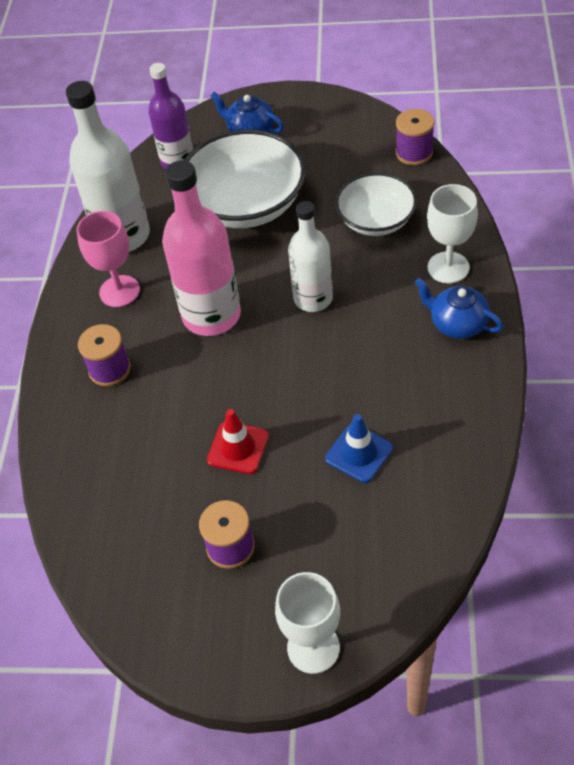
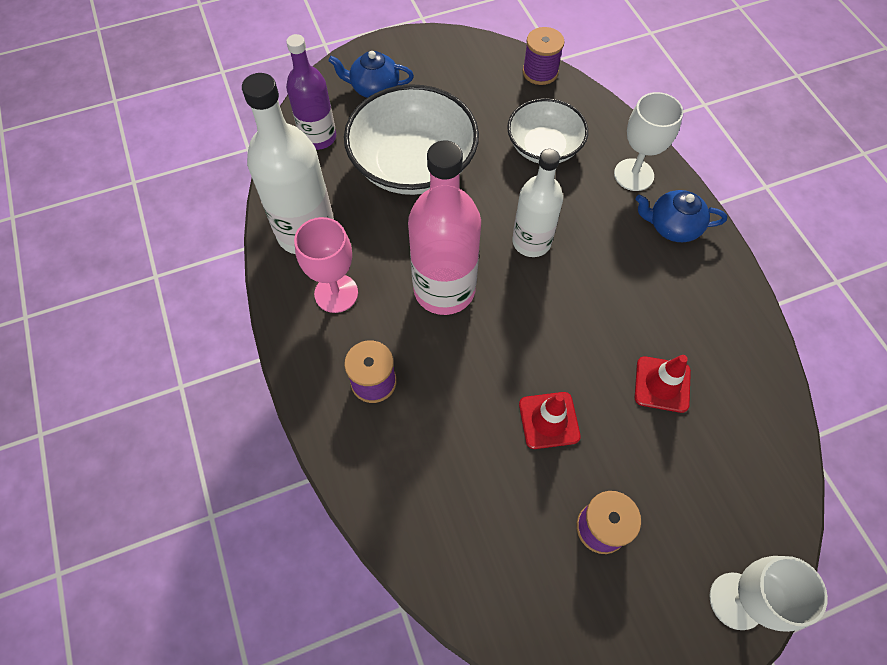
camera: 30 degrees left, 10 degrees up
(359, 453) = (662, 384): blue traffic cone -> red traffic cone

